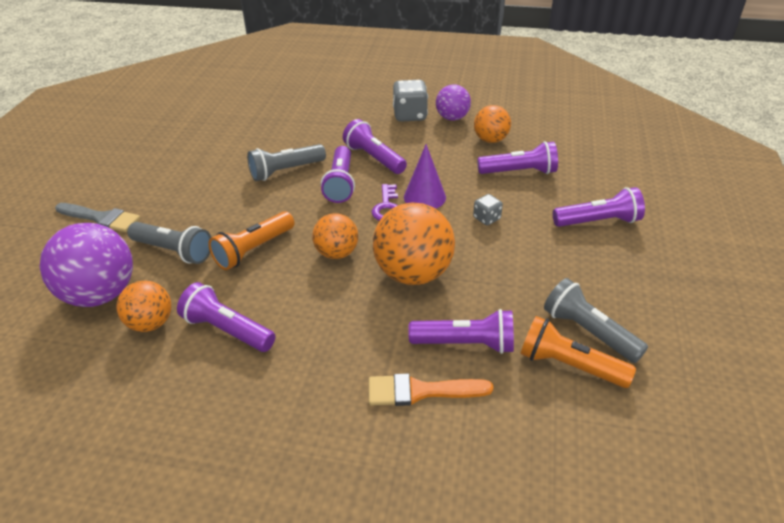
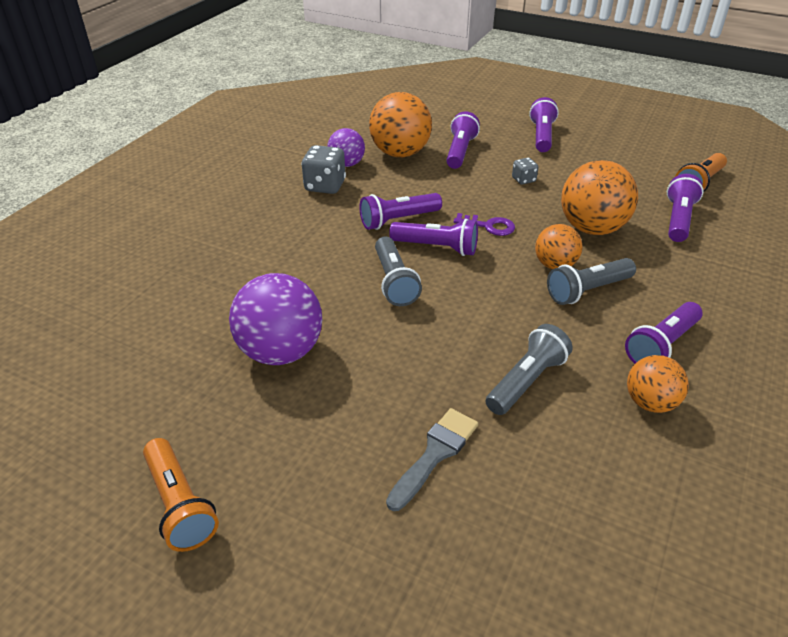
camera: 75 degrees left, 0 degrees up
(100, 294) = (597, 448): purple ball -> purple ball (281, 351)
(253, 250) = (538, 318): orange flashlight -> orange flashlight (180, 504)
(420, 391) = (729, 248): orange brush -> none
(424, 197) = (480, 203): purple cone -> none
(490, 140) = (400, 153): orange ball -> orange ball, size x1.70
(588, 332) = (665, 169): grey flashlight -> grey flashlight (587, 291)

